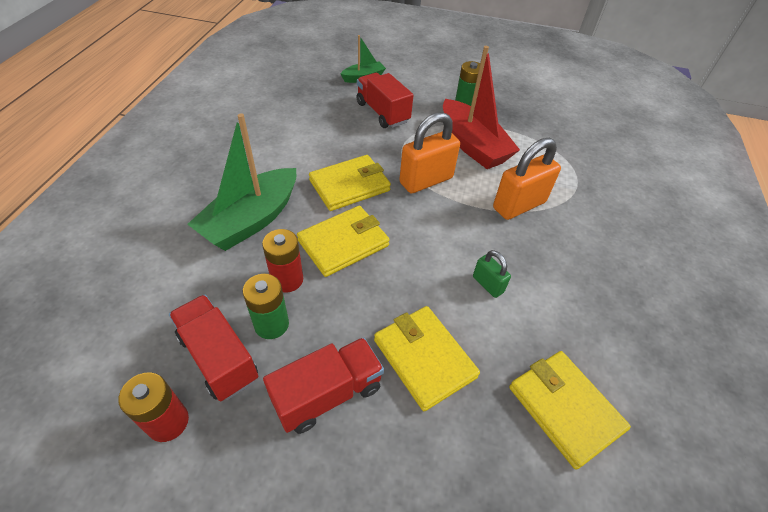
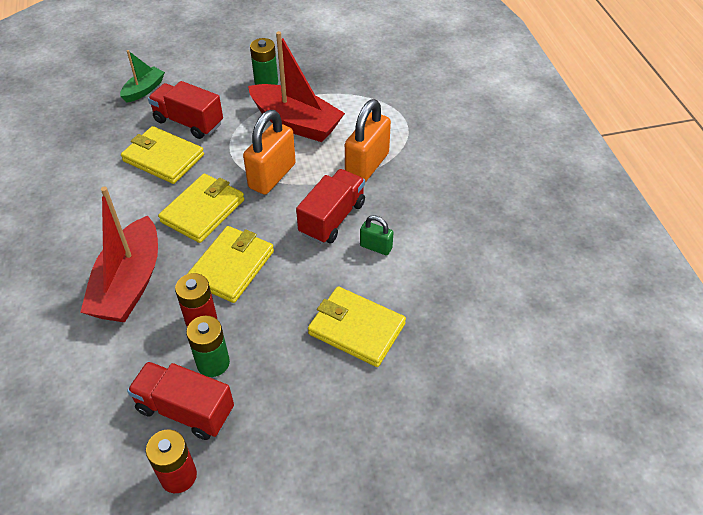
camera: 25 degrees left, 0 degrees up
(251, 220) = (129, 284): green boat -> red boat
(327, 394) = (296, 391): red truck -> red truck (332, 218)
(564, 408) = (478, 315): yellow wallet -> yellow wallet (163, 158)

